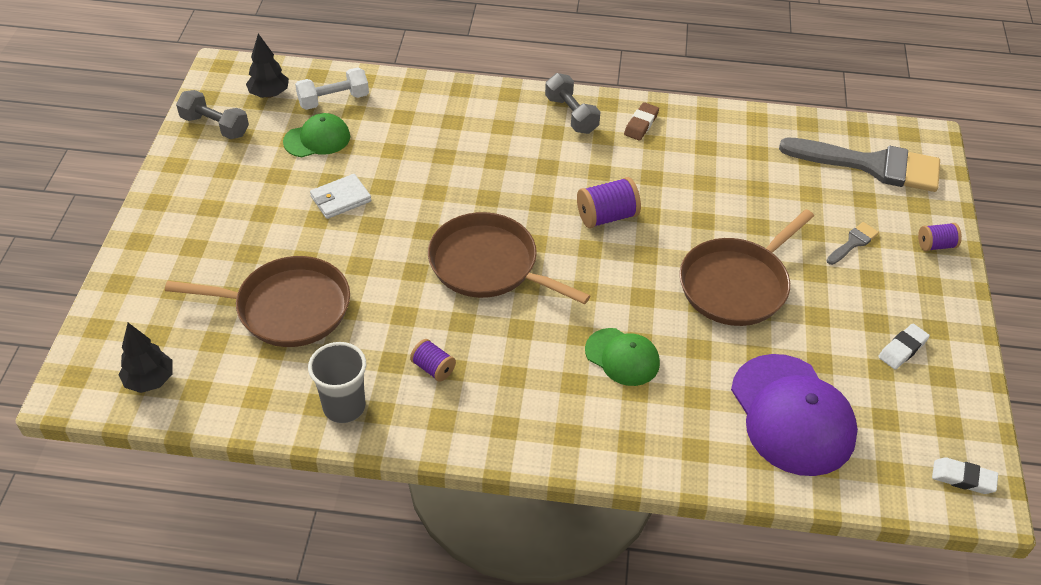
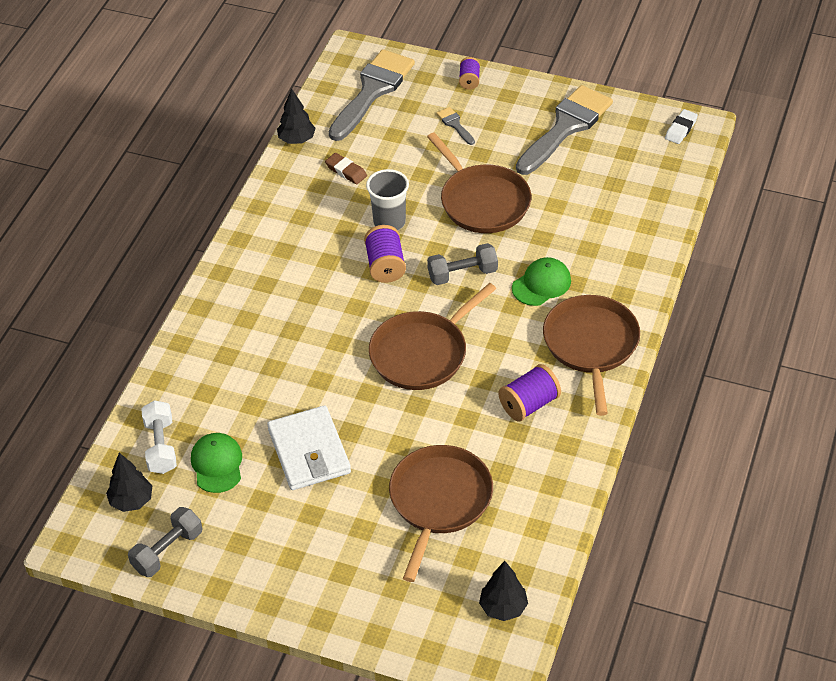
camera: 75 degrees left, 0 degrees up
(341, 199) = (309, 451): white wallet -> white wallet, size x1.67
(344, 407) = (558, 468): grey cup -> grey cup (389, 222)
(433, 368) = (529, 404): purple spool -> purple spool, size x1.60
(537, 418) = (591, 345): none -> brown pan
(571, 115) = (246, 267): grey dumbbell -> grey dumbbell (462, 274)
(641, 124) = (275, 221): brown eraser -> brown eraser (346, 171)
(766, 120) = (297, 140): none -> black tree
(792, 415) = (614, 200): purple cap -> none
(902, 349) = (566, 127): white eraser -> grey brush

